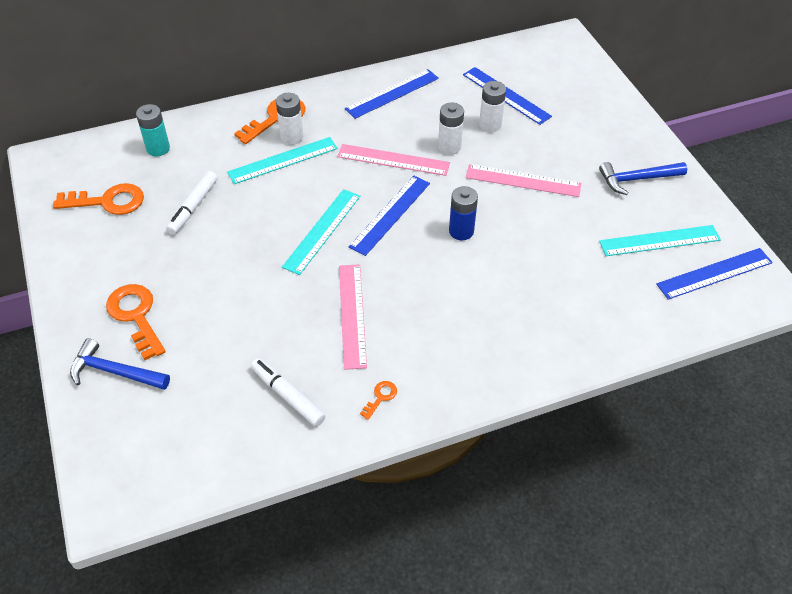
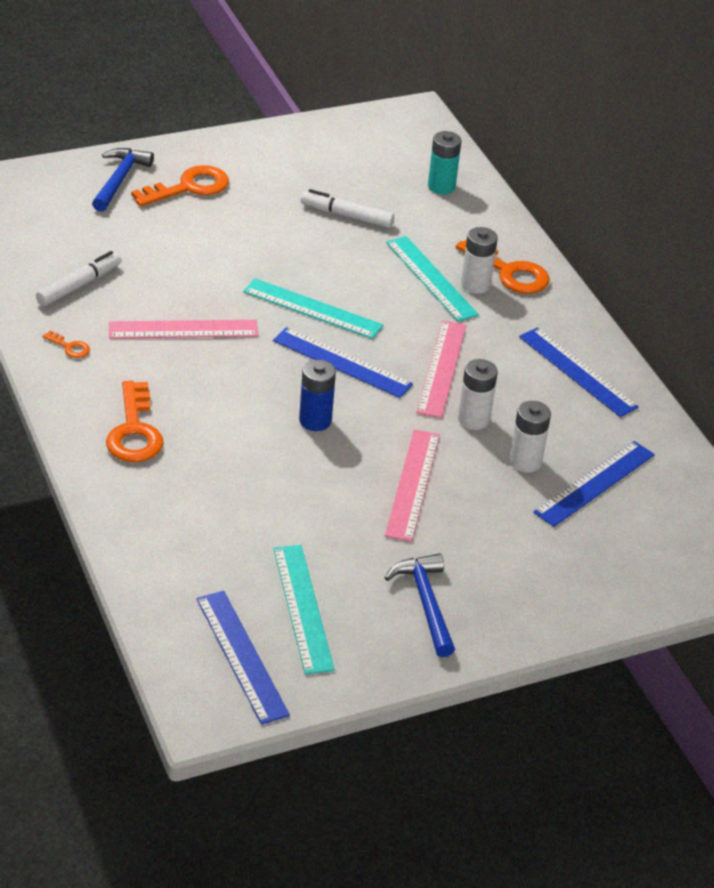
camera: 85 degrees right, 10 degrees down
(108, 201) = (352, 159): orange key -> orange key (134, 431)

